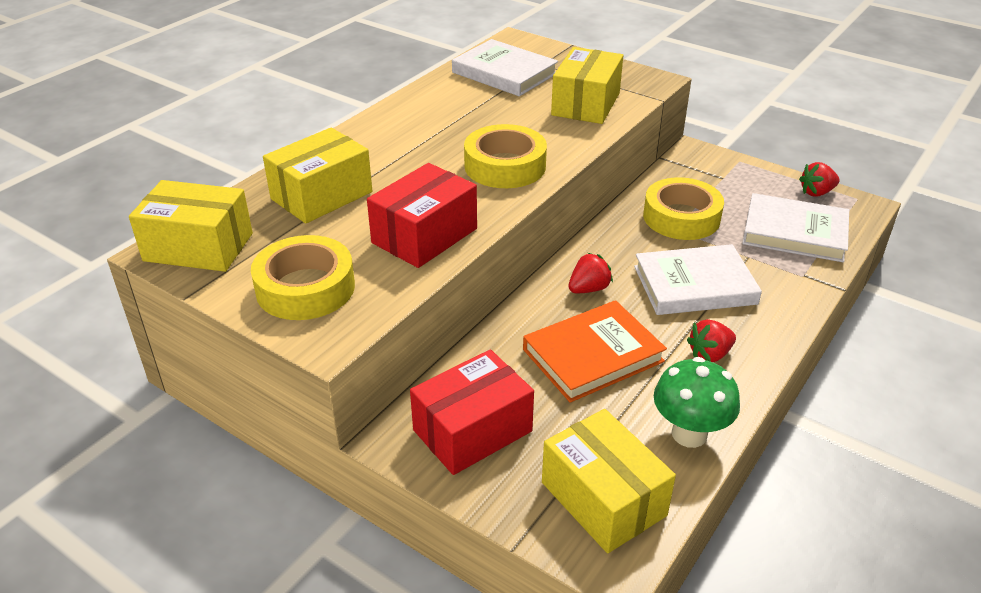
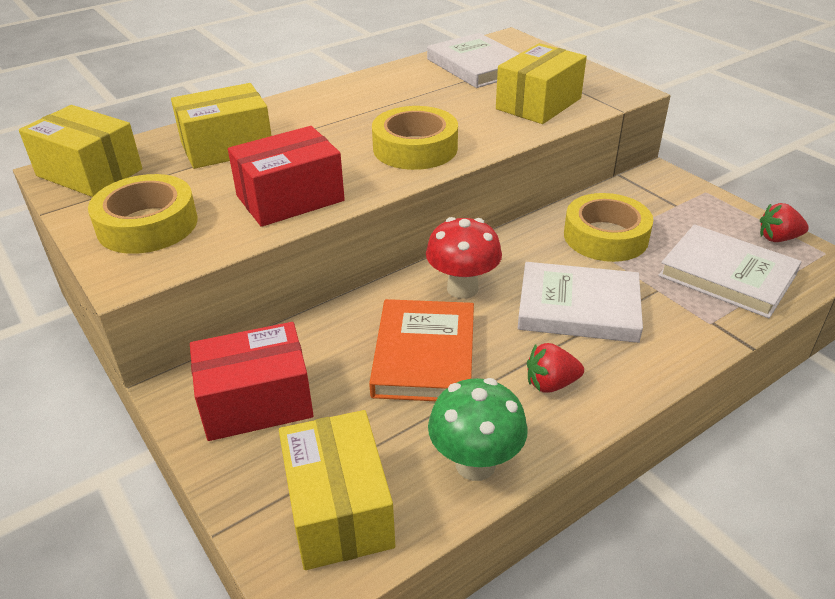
camera: 20 degrees right, 0 degrees up
(588, 289) = (462, 288): red strawberry -> red mushroom
(592, 355) = (424, 355): orange book -> orange book turned 75 degrees counterclockwise

